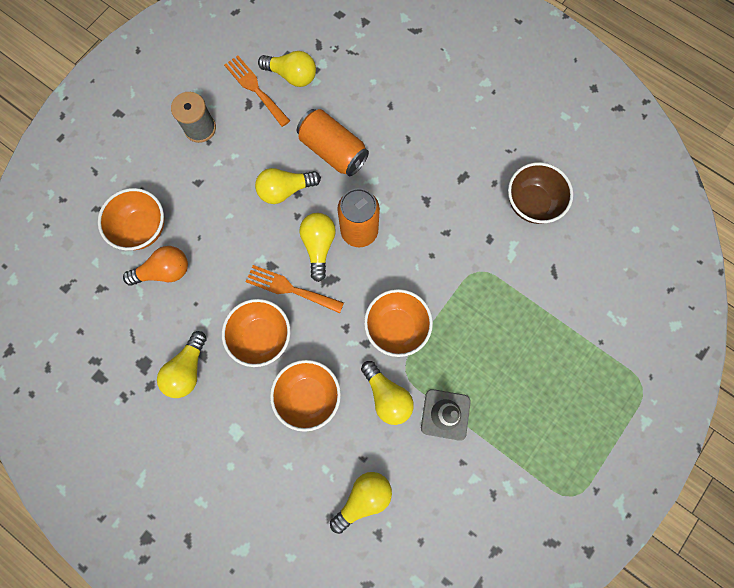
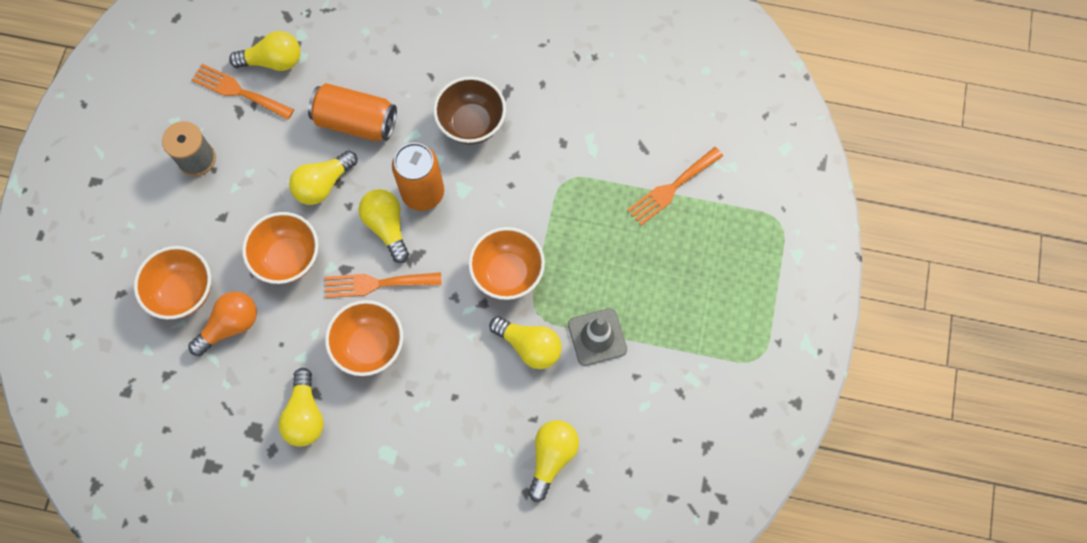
camera: 25 degrees left, 5 degrees down
(308, 396) = (448, 383): orange bowl -> orange bowl (288, 258)
(531, 203) = (590, 88): brown bowl -> brown bowl (471, 123)
(563, 317) = (672, 188): none -> orange fork

